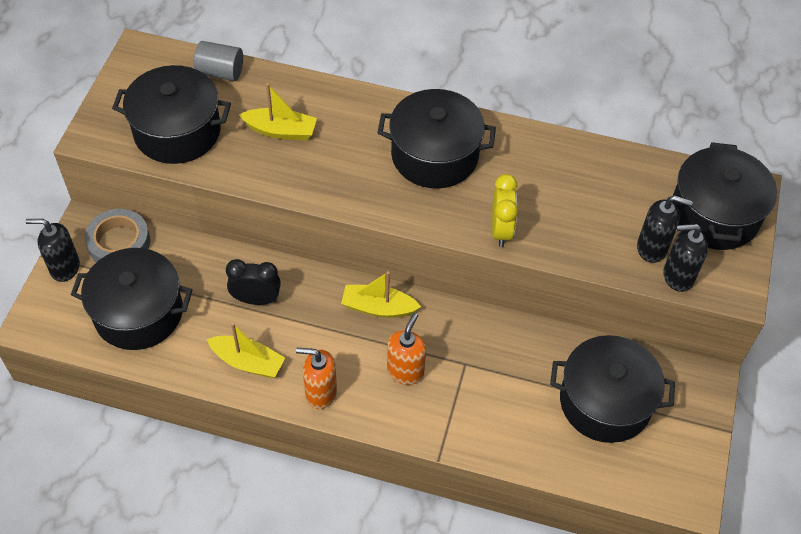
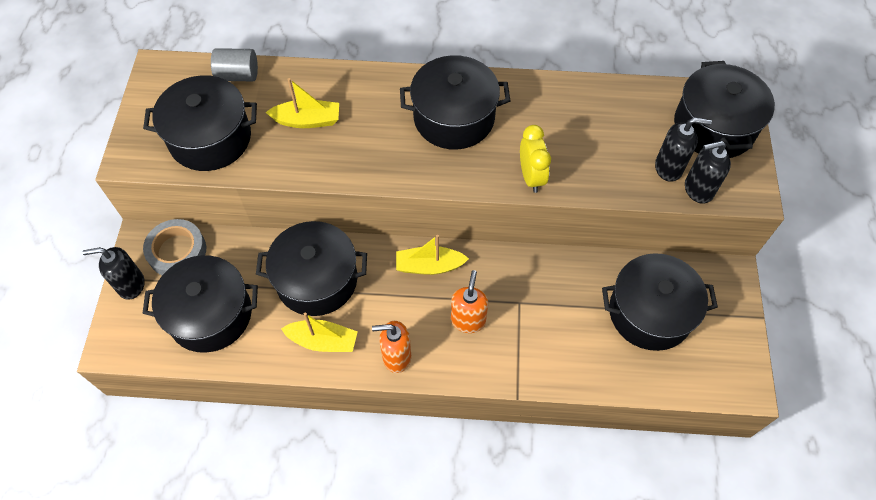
camera: 10 degrees left, 5 degrees up
(256, 299) = (317, 280): black clock -> black pot

